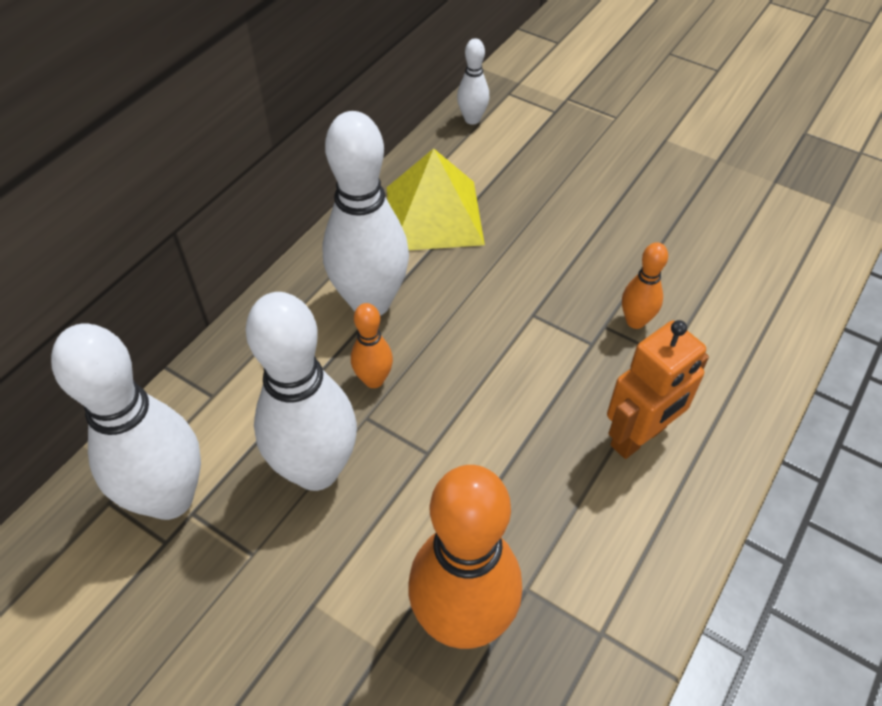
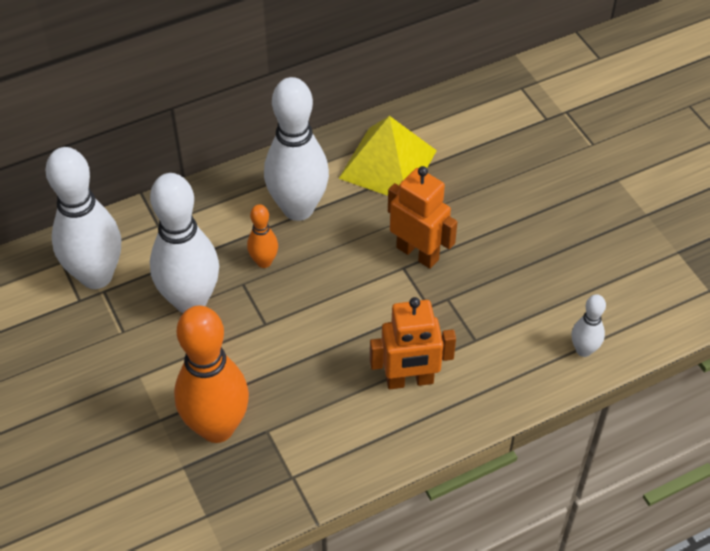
camera: 30 degrees right, 0 degrees up
(472, 119) = (474, 99): white bowling pin -> white bowling pin (583, 350)
(536, 292) = (417, 253): none -> orange robot
(635, 321) = (472, 305): orange bowling pin -> none

